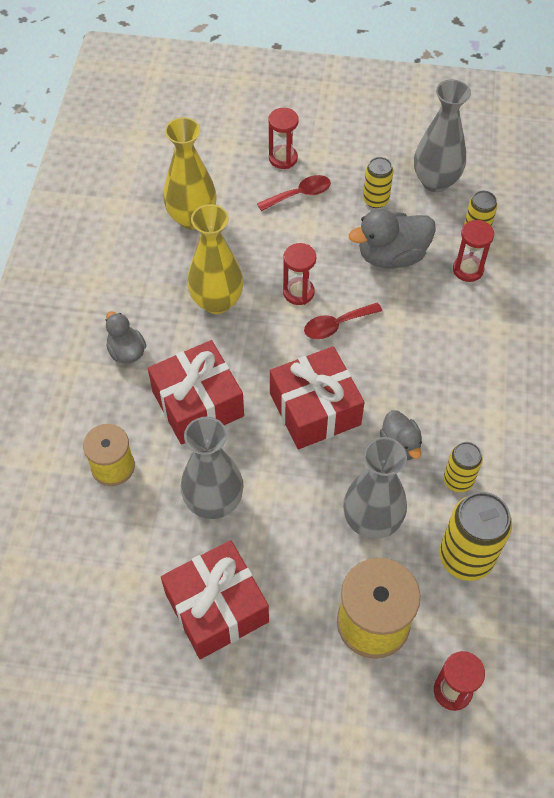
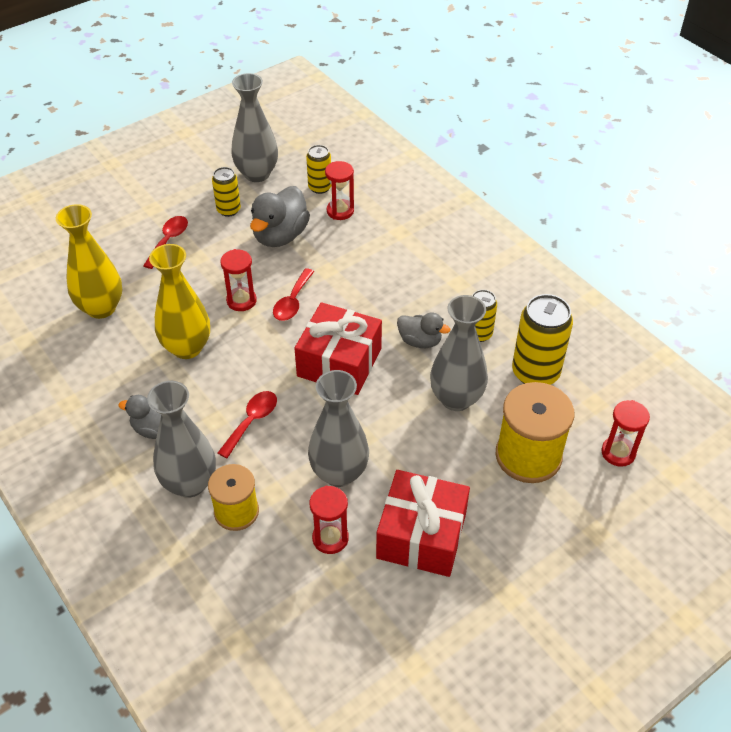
camera: 45 degrees left, 10 degrees down
(106, 416) = (189, 483): none -> grey vase
(198, 403) = (252, 421): red gift -> red spoon
(283, 158) = (128, 226): red hourglass -> red hourglass (330, 538)

